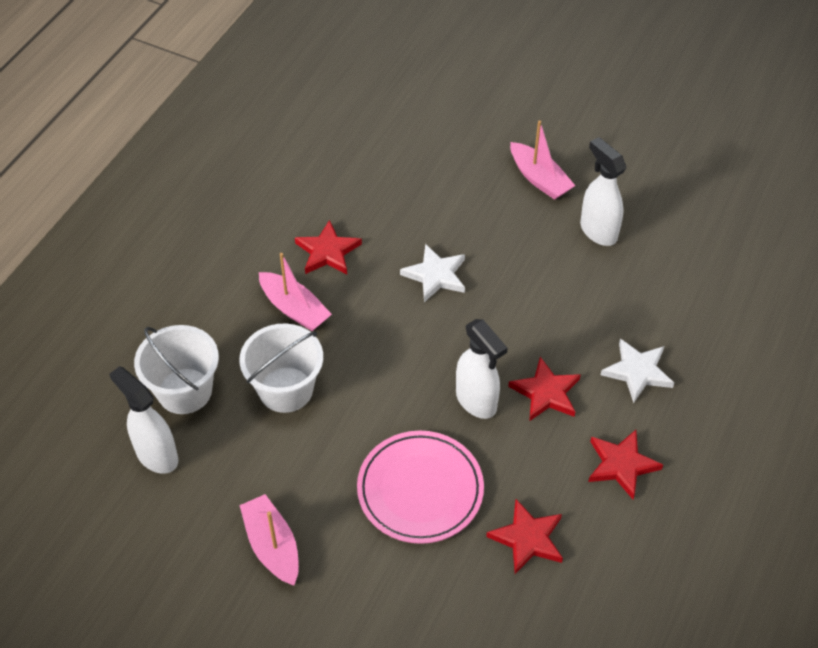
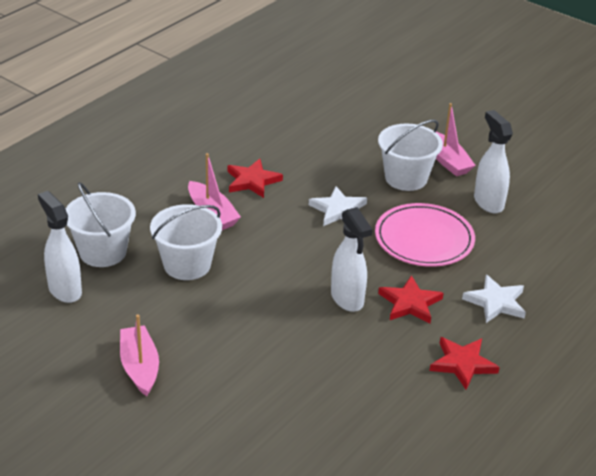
camera: 10 degrees right, 15 degrees down
(420, 490) = (279, 351): pink plate -> pink plate (424, 239)
(499, 213) = (406, 178): none -> white bucket
(527, 538) = (363, 401): red star -> none

